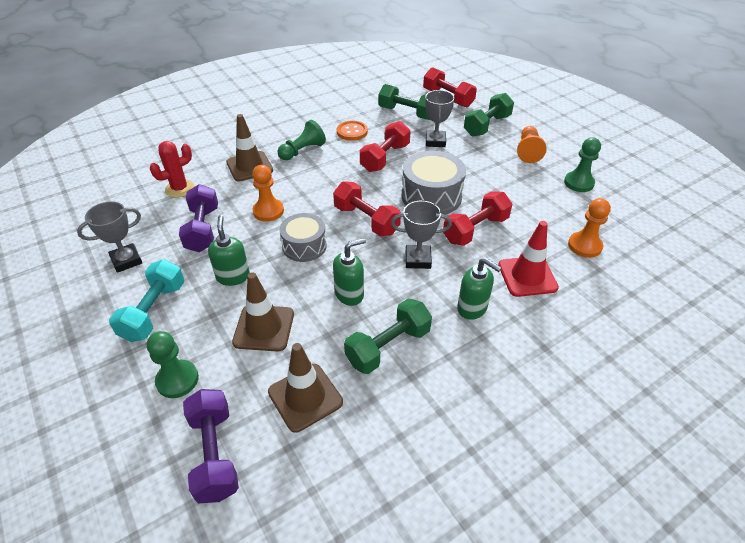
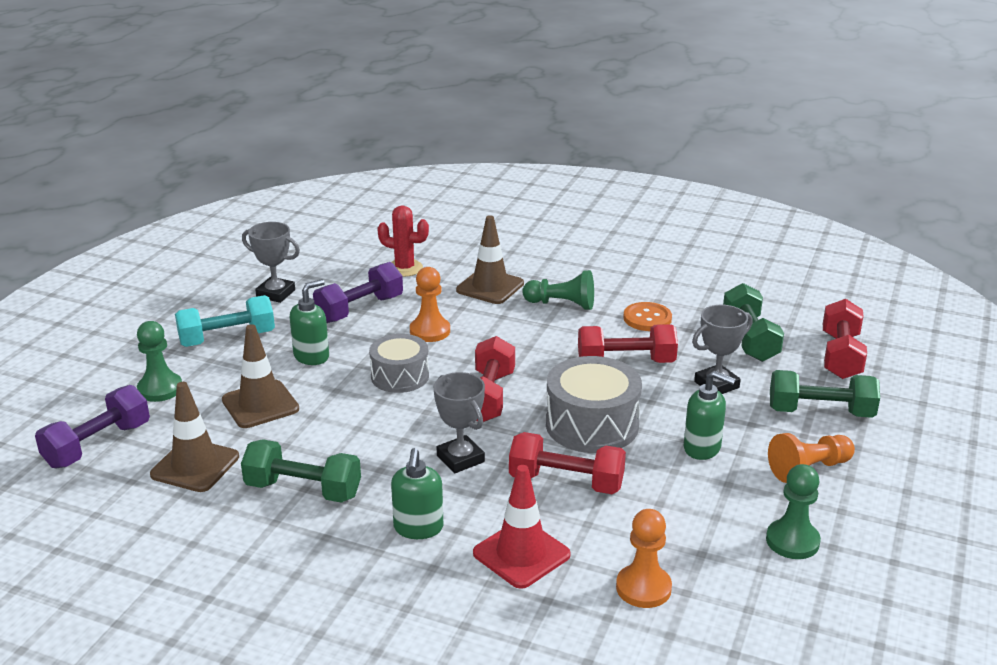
camera: 55 degrees right, 15 degrees down
(349, 294) = (356, 435): green soap dispenser -> green soap dispenser (702, 448)

